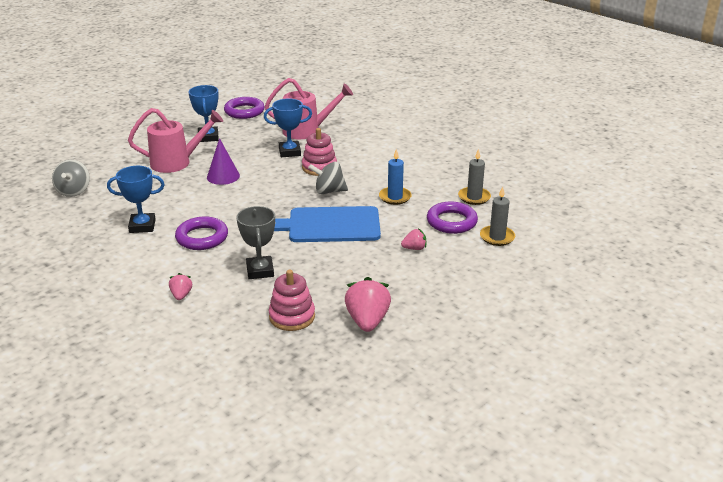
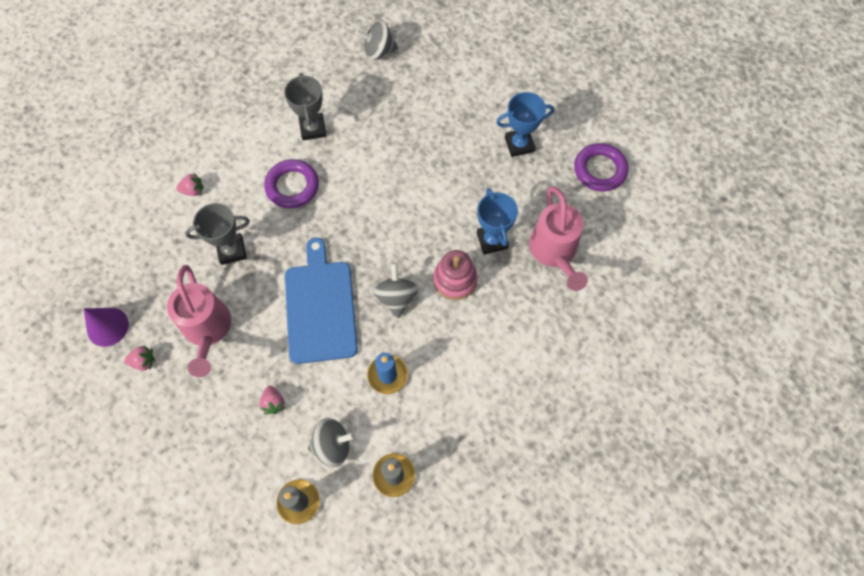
camera: 85 degrees right, 35 degrees up
(142, 226) = (313, 129): blue trophy -> grey trophy
(177, 162) = (450, 127): pink watering can -> pink watering can (207, 330)
(223, 176) = (422, 180): purple cone -> purple cone (107, 327)
(292, 317) = (154, 291): pink stacking toy -> none
(367, 321) = (144, 361): pink strawberry -> pink strawberry, size x0.53
(451, 222) = (332, 446): purple ring -> grey spinning top

